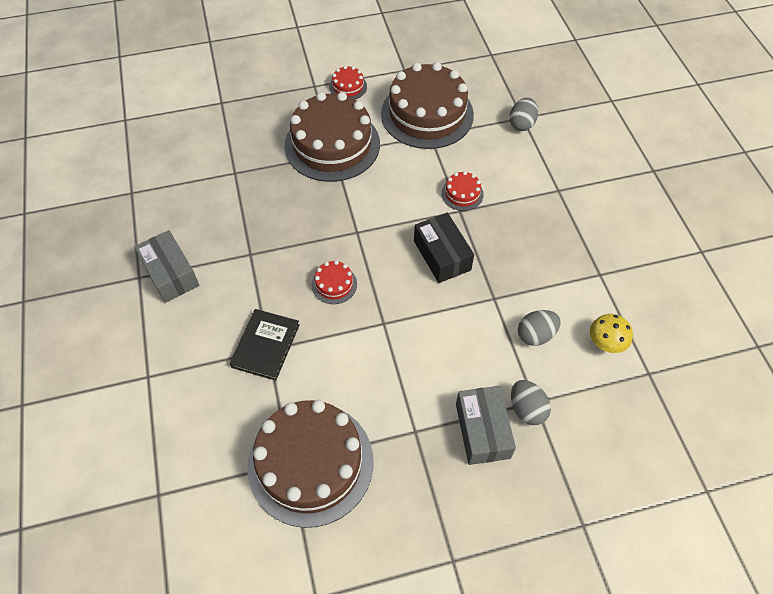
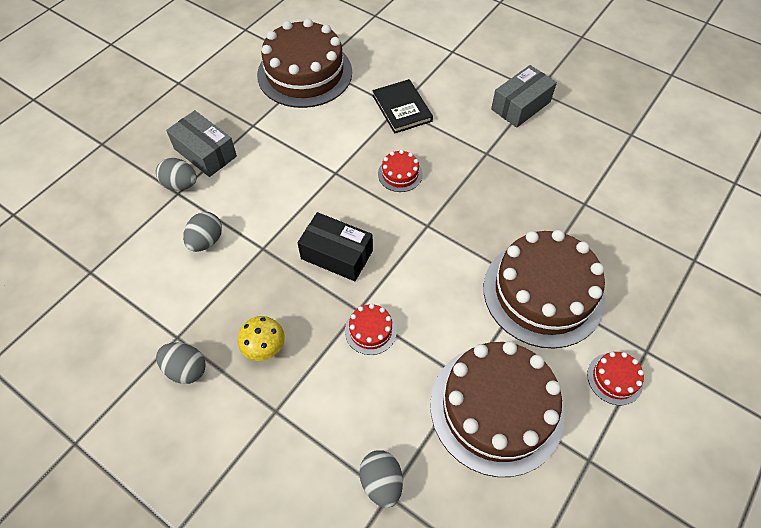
camera: 140 degrees right, 0 degrees up
(170, 274) = (520, 105): grey box -> grey box turned 60 degrees counterclockwise
(604, 249) = (186, 369): none -> grey egg
(605, 343) = (140, 273): yellow mushroom -> yellow mushroom (264, 347)

